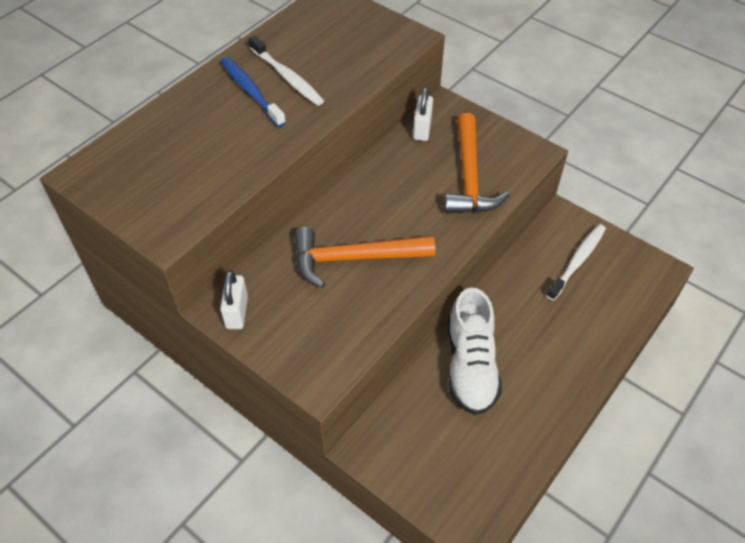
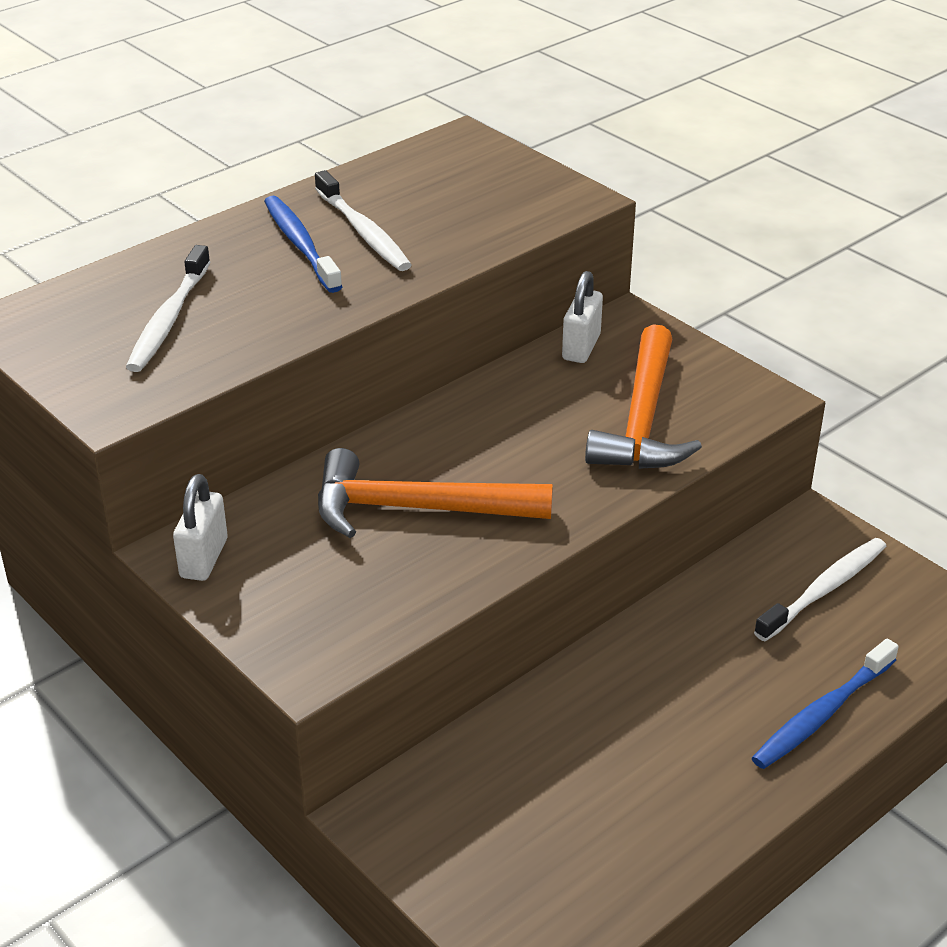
camera: 10 degrees right, 15 degrees down
(184, 159) = (169, 319): none -> white toothbrush
(470, 366) = (592, 719): white shoe -> none
(593, 343) = (822, 713): none -> blue toothbrush

